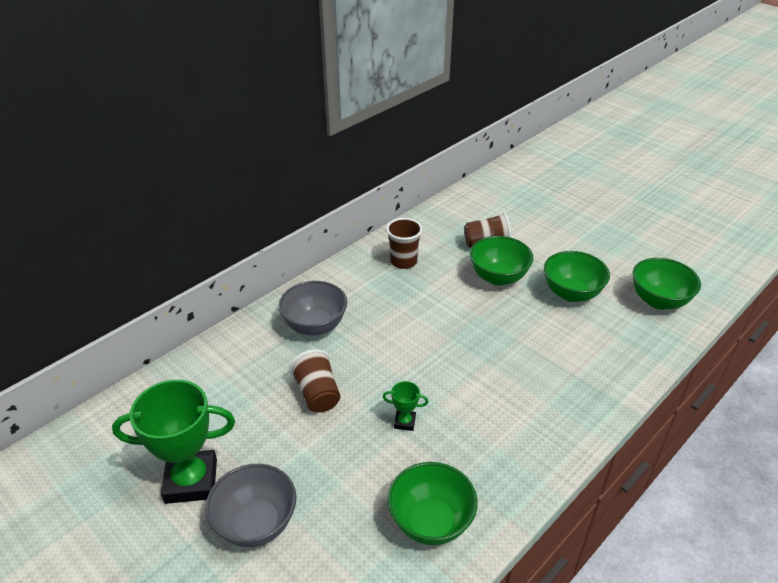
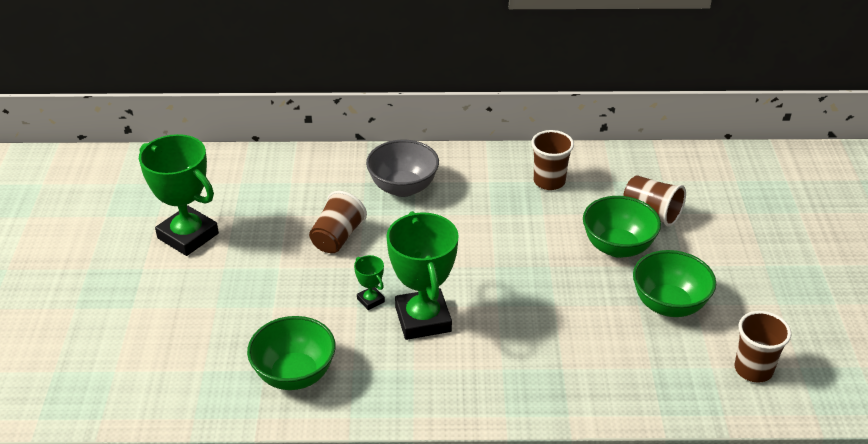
camera: 45 degrees right, 0 degrees up
(256, 524) = (190, 290): grey bowl -> none
(456, 408) = (423, 319): none -> green trophy
(659, 301) = (753, 369): green bowl -> brown cup

